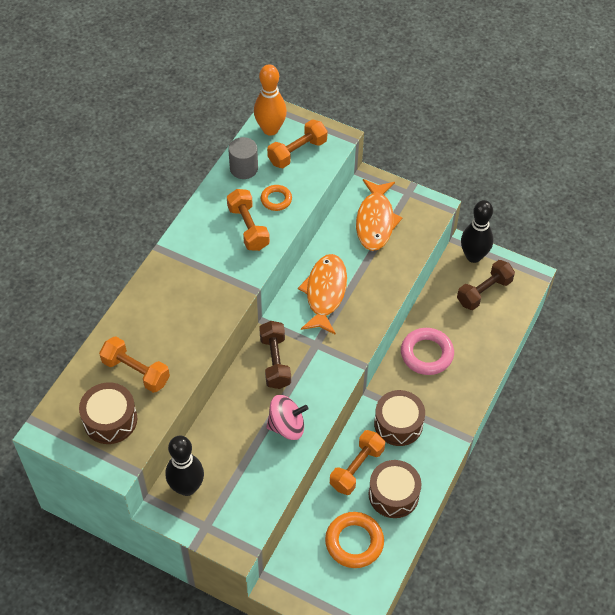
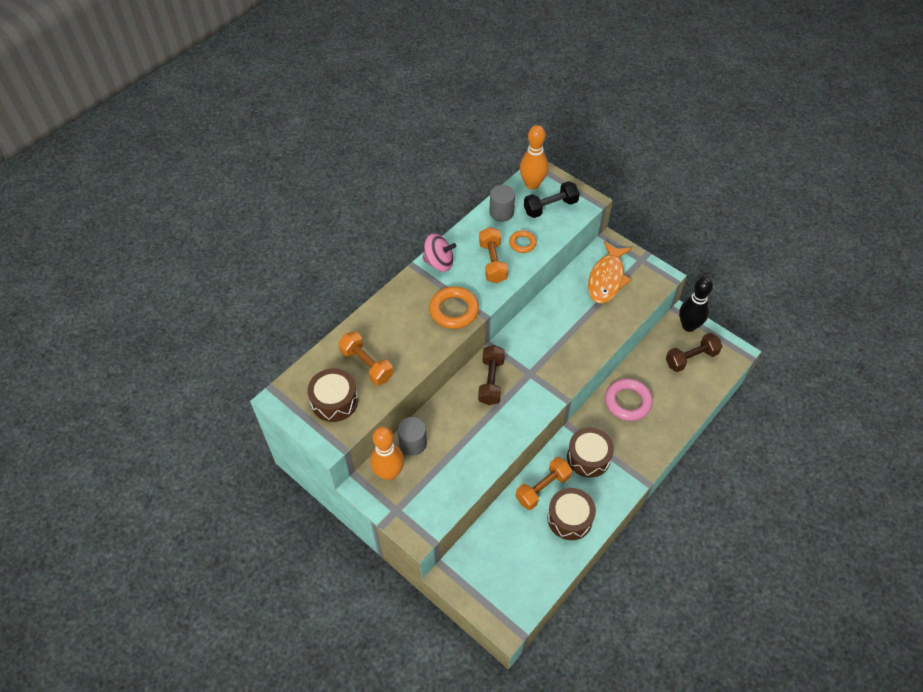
camera: 15 degrees right, 0 degrees up
(187, 487) = (389, 473): black bowling pin -> orange bowling pin
(205, 449) = (413, 443): none -> grey cylinder
(287, 426) = (487, 439): pink spinning top -> pink spinning top (439, 262)
(297, 152) = (550, 207): orange dumbbell -> black dumbbell
(325, 293) = (548, 331): orange fish -> none
(354, 542) = (525, 552): orange ring -> orange ring (454, 310)

